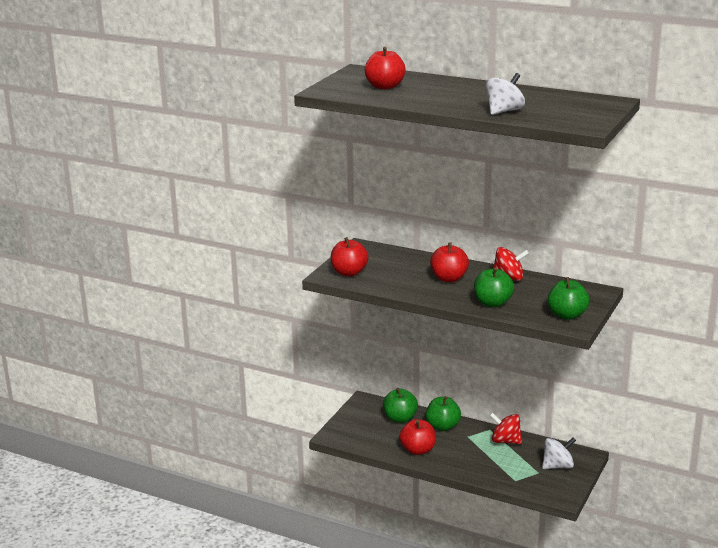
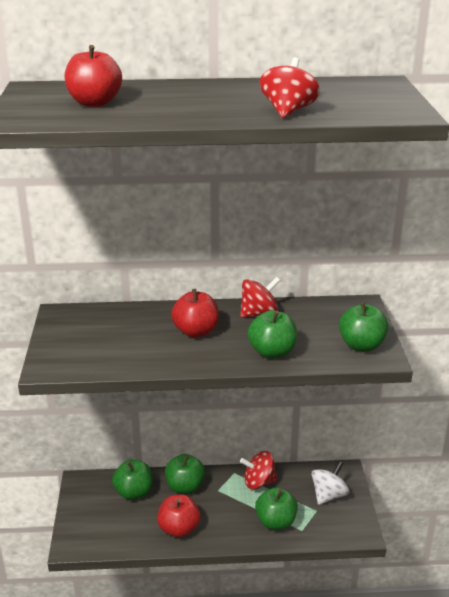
camera: 30 degrees left, 5 degrees up
(349, 273) = (72, 356): red apple -> none
(498, 469) = (275, 522): none -> green apple
(504, 111) = (288, 111): white spinning top -> red spinning top

